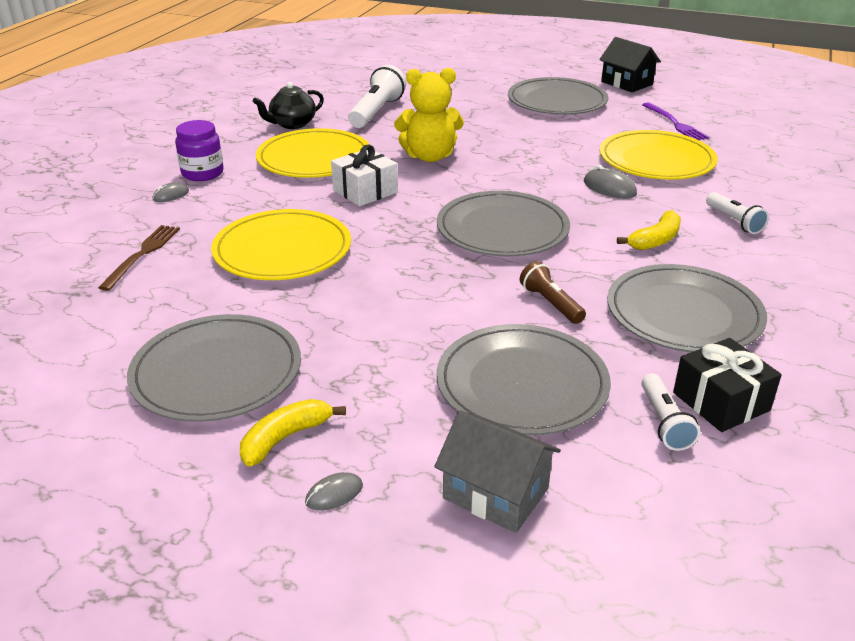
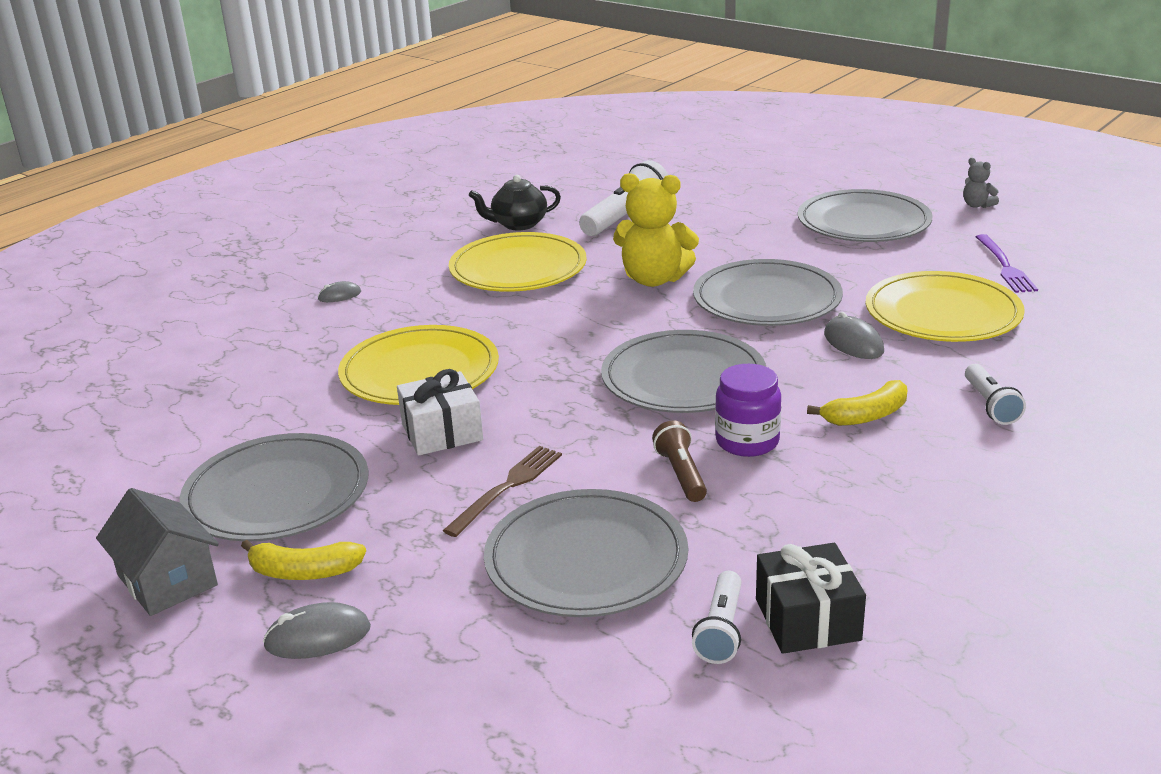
camera: 20 degrees right, 5 degrees down
(142, 254) = (275, 358): brown fork -> brown fork (507, 488)
(202, 173) = (386, 274): purple jar -> purple jar (747, 441)
(285, 438) = (304, 572): yellow banana -> yellow banana turned 150 degrees counterclockwise
(334, 494) = (318, 637): grey mouse -> grey mouse, size x1.57
(365, 191) = (551, 314): white gift -> white gift (442, 432)
(495, 493) = (480, 669): grey house -> grey house (167, 580)
(626, 83) = (977, 205): black house -> grey teddy bear
(684, 313) = (837, 510): grey plate -> grey plate (767, 299)

